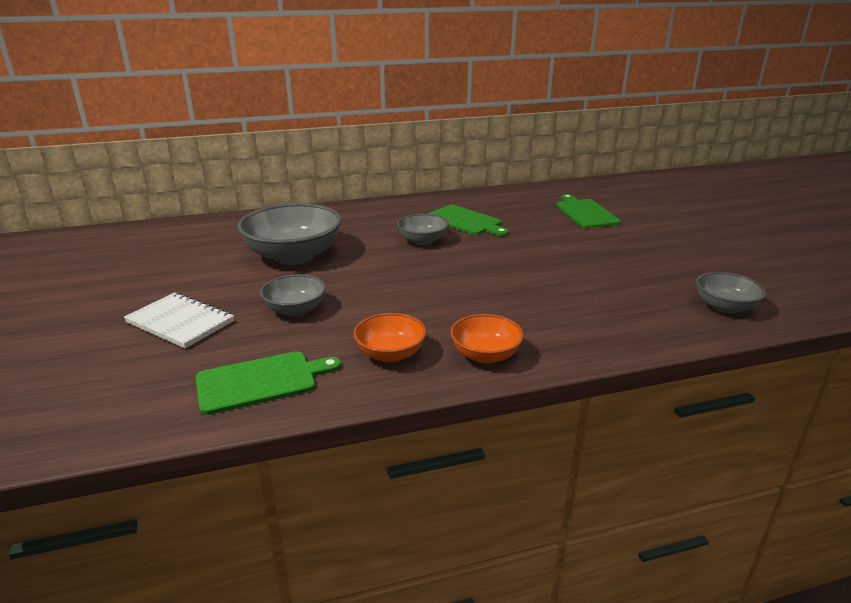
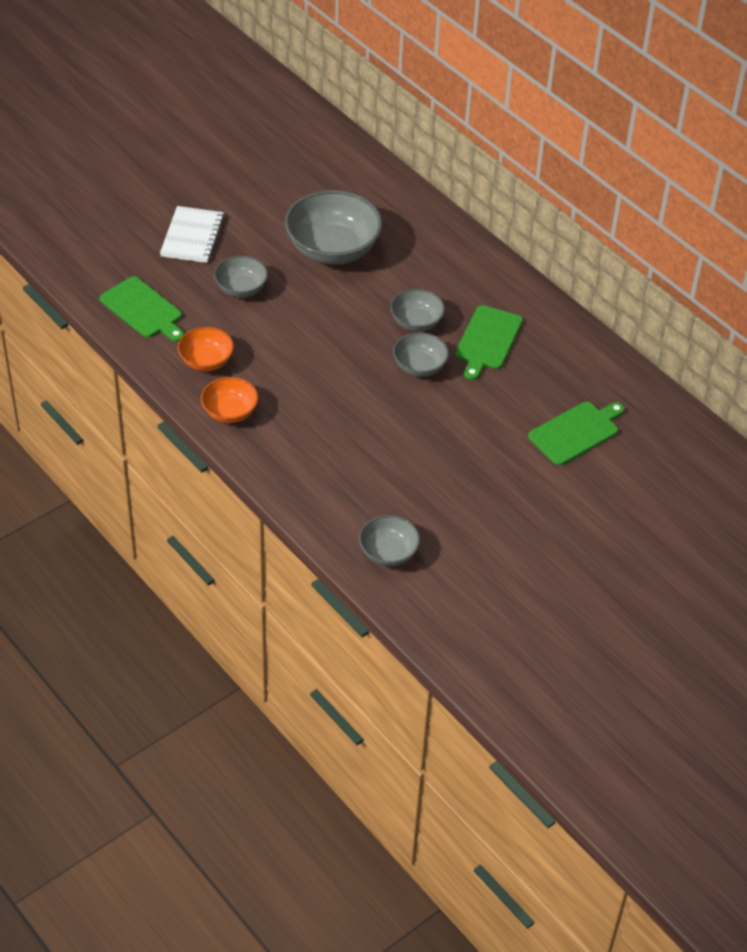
camera: 65 degrees right, 20 degrees up
(479, 249) = (419, 366): none -> grey bowl

